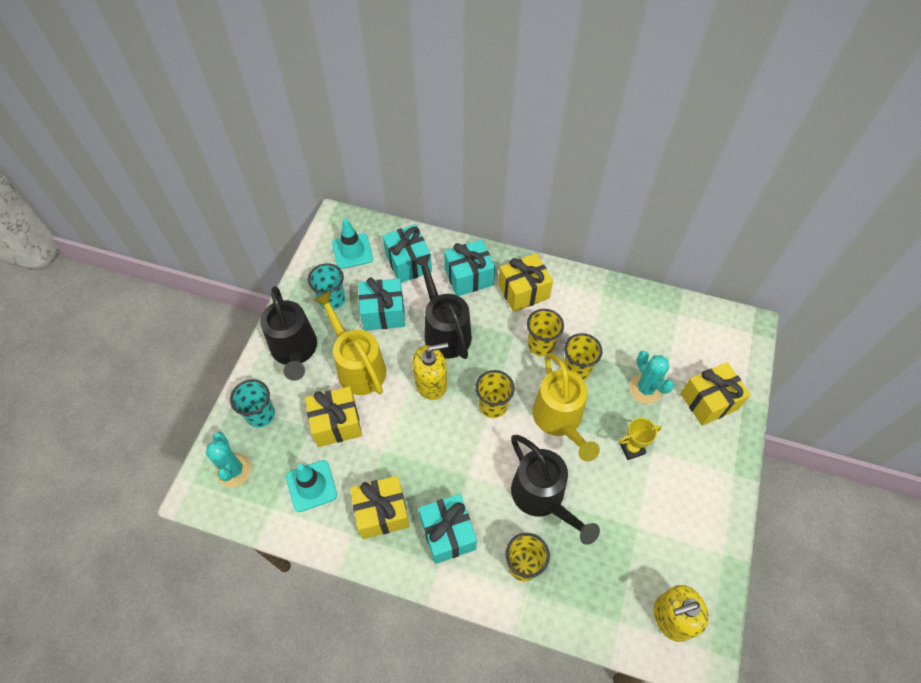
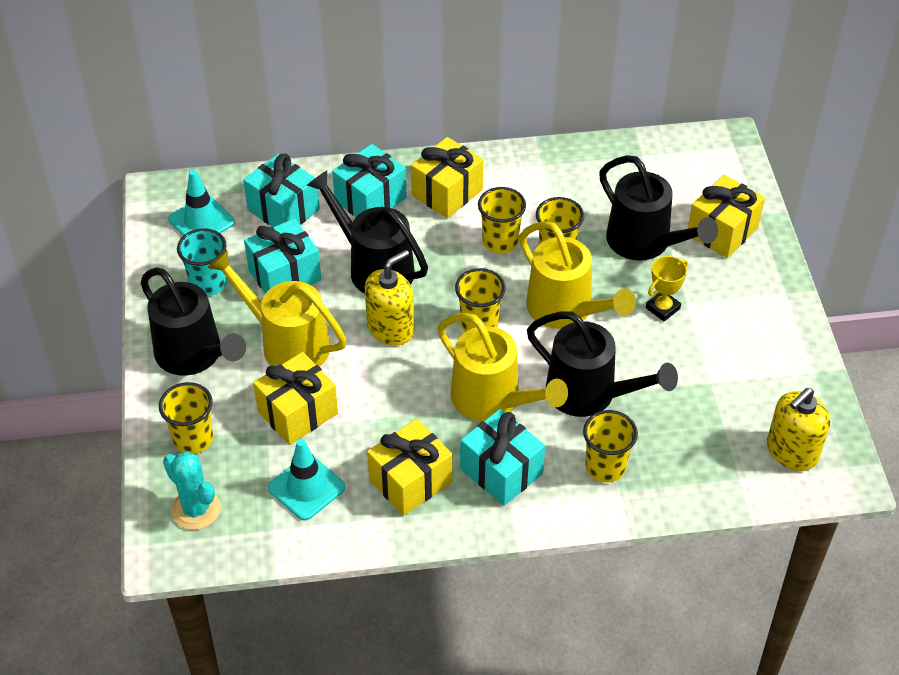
camera: 25 degrees left, 10 degrees down
(261, 415) = (193, 439): turquoise cup -> yellow cup
(472, 473) = (494, 401): none -> yellow watering can
(645, 388) = (646, 243): turquoise cactus -> black watering can

